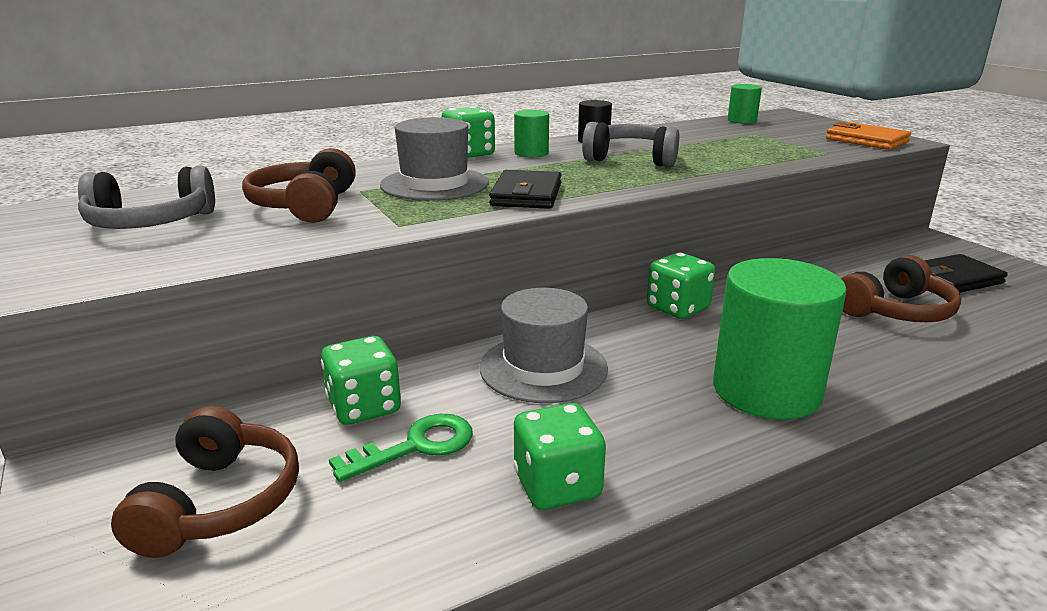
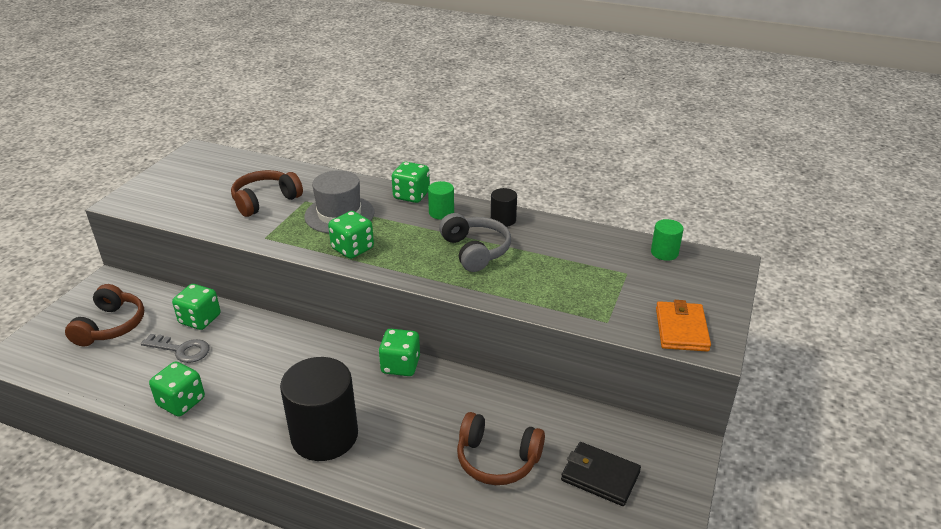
camera: 50 degrees right, 10 degrees up
(150, 223) = (205, 181): grey headphones -> none
(220, 502) = (111, 326): brown headphones -> brown headphones turned 45 degrees counterclockwise
(416, 446) = (181, 350): green key -> grey key
(526, 195) = (352, 249): black wallet -> green dice
(543, 368) = (280, 351): grey hat -> none
(766, 390) = (324, 435): green cylinder -> black cylinder

